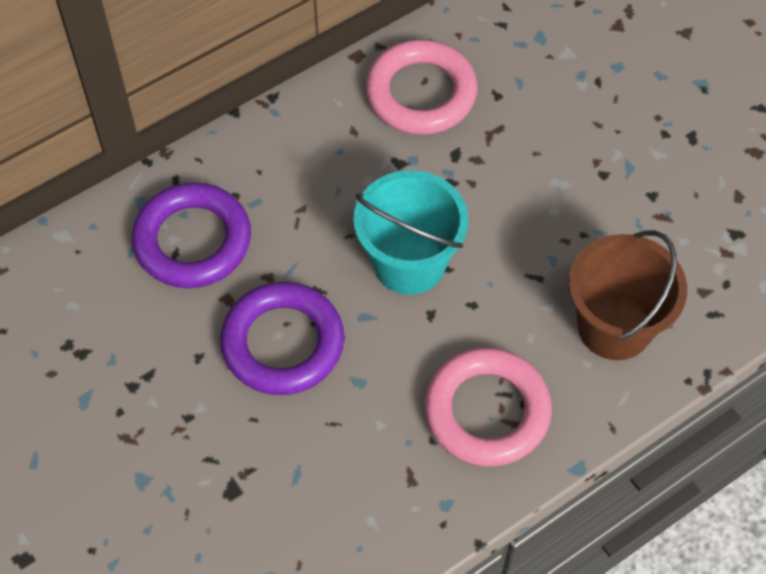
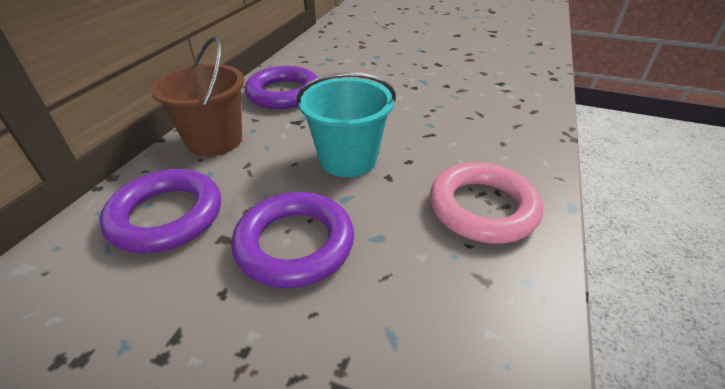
camera: 35 degrees left, 20 degrees down
(421, 93) = (284, 93): pink ring -> purple ring
(614, 327) = (497, 135): brown bucket -> brown bucket (215, 140)

